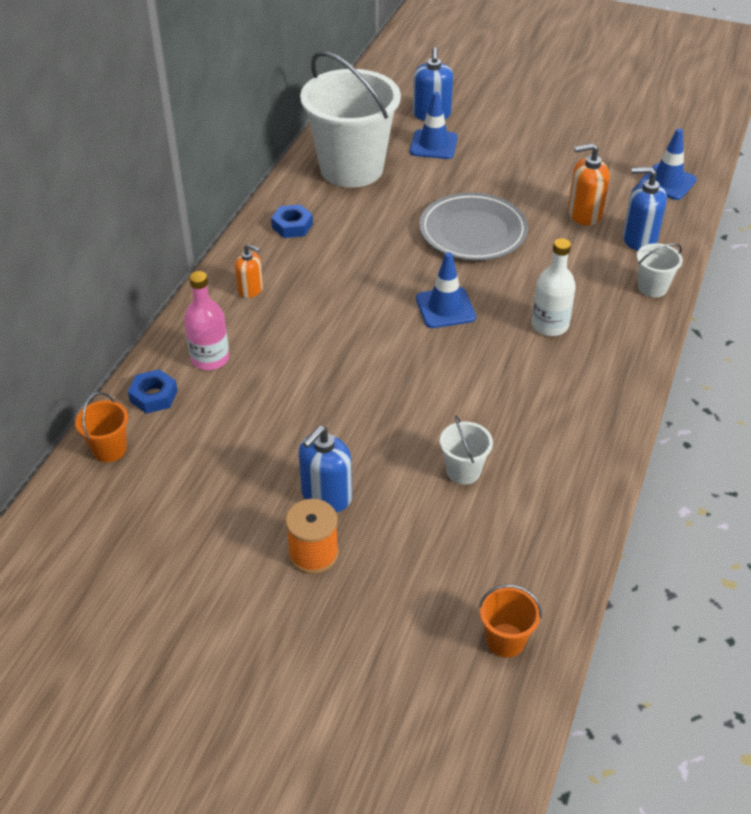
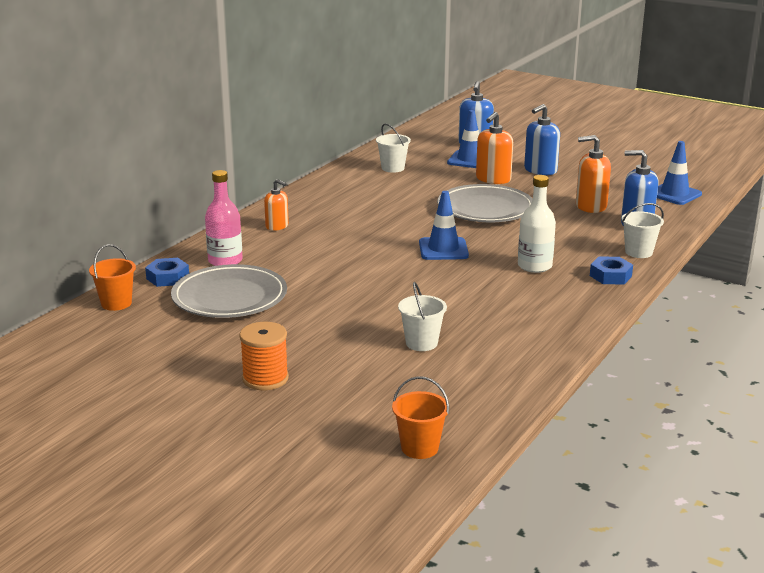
camera: 10 degrees right, 20 degrees down
(234, 422) = (229, 297): none -> grey plate
(292, 226) = (328, 195): blue nut -> blue nut (610, 276)
(326, 495) = (291, 346): blue soap dispenser -> blue soap dispenser (540, 170)
(351, 169) = (393, 168): white bucket -> white bucket, size x0.41
(468, 177) = (493, 179): none -> orange soap dispenser

